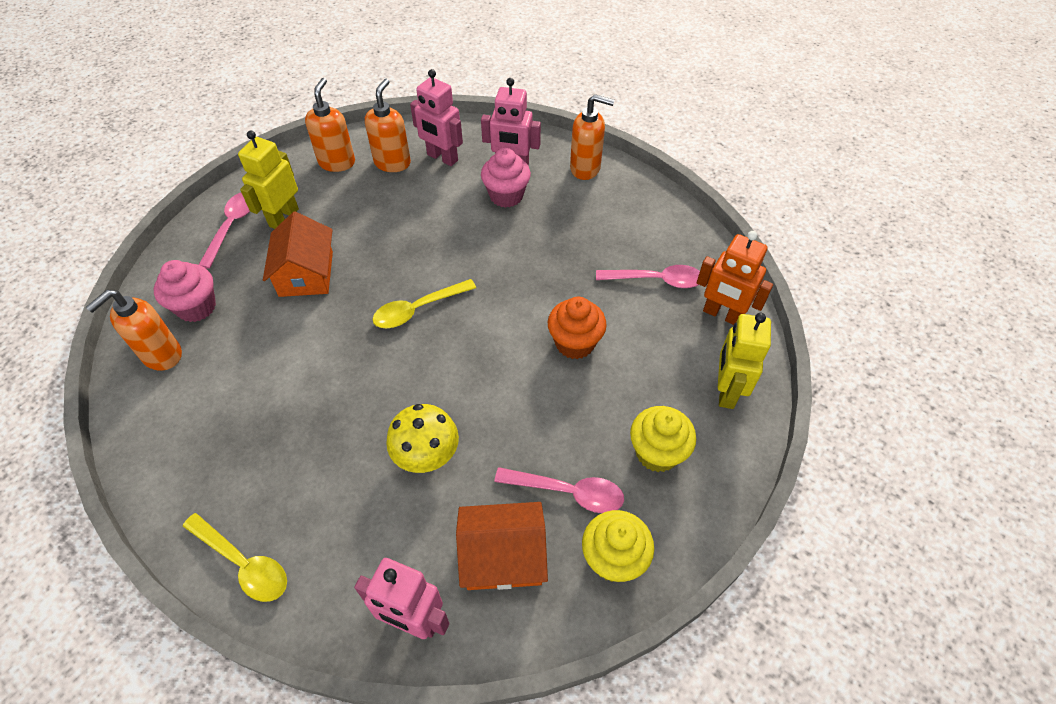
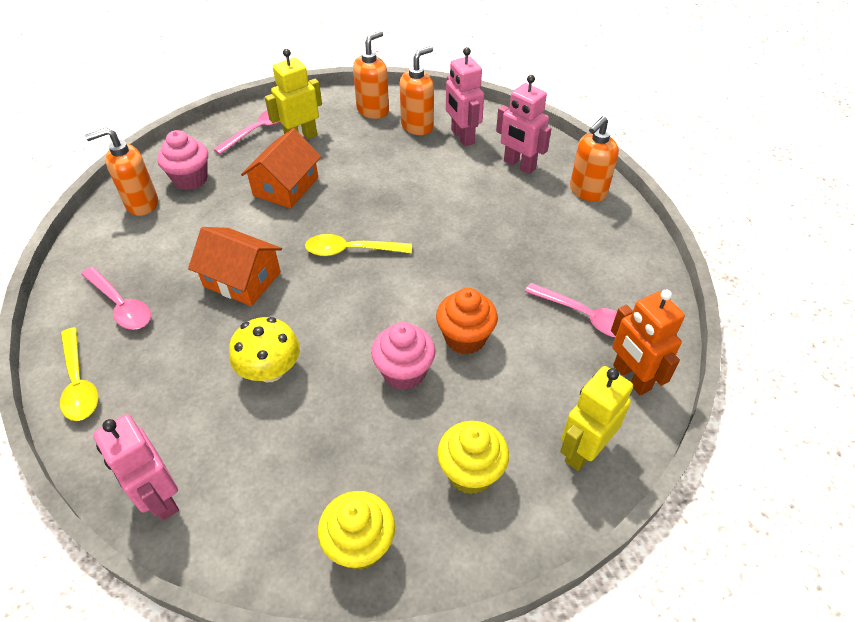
camera: 30 degrees right, 5 degrees down
(503, 556) = (268, 487): orange house -> orange house (242, 279)
(506, 196) = (495, 188): pink cupcake -> pink cupcake (404, 372)
(567, 492) = (362, 463): pink spoon -> pink spoon (121, 305)
(585, 168) = (587, 191): orange soap dispenser -> orange soap dispenser turned 90 degrees clockwise

